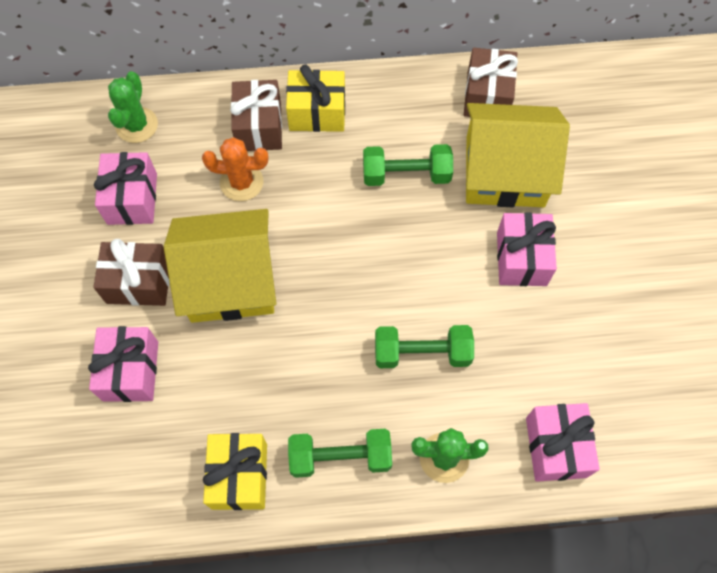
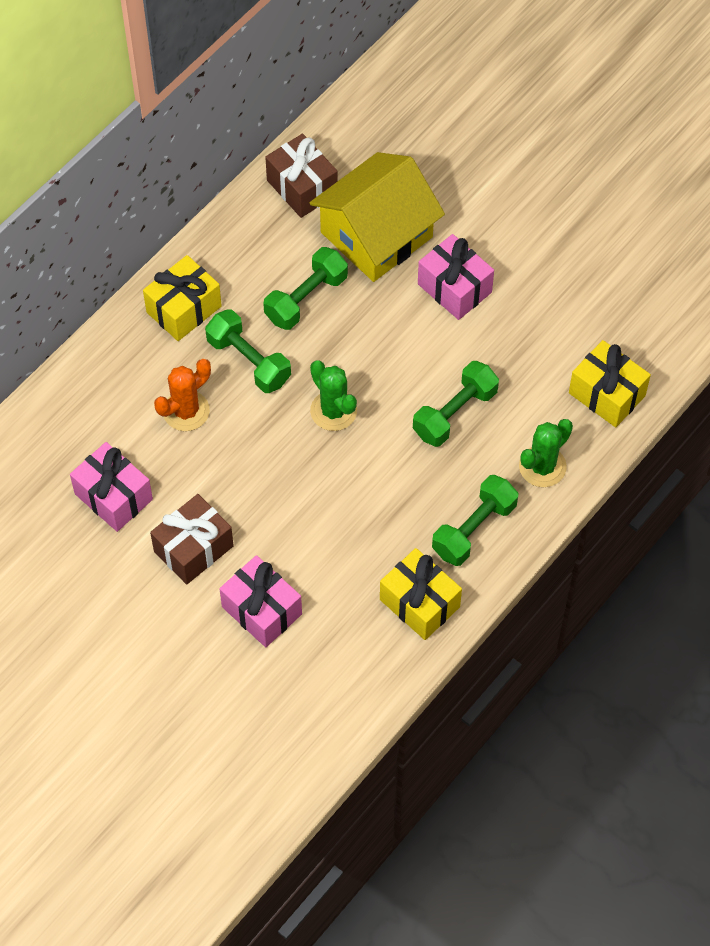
camera: 45 degrees left, 5 degrees down
(137, 125) = (48, 441): green cactus -> green cactus (333, 411)
(230, 280) = (261, 486): yellow house -> none
(259, 127) = (150, 359): brown gift -> none
(320, 184) = (249, 361): none -> green dumbbell
(556, 447) = (607, 394): pink gift -> yellow gift

